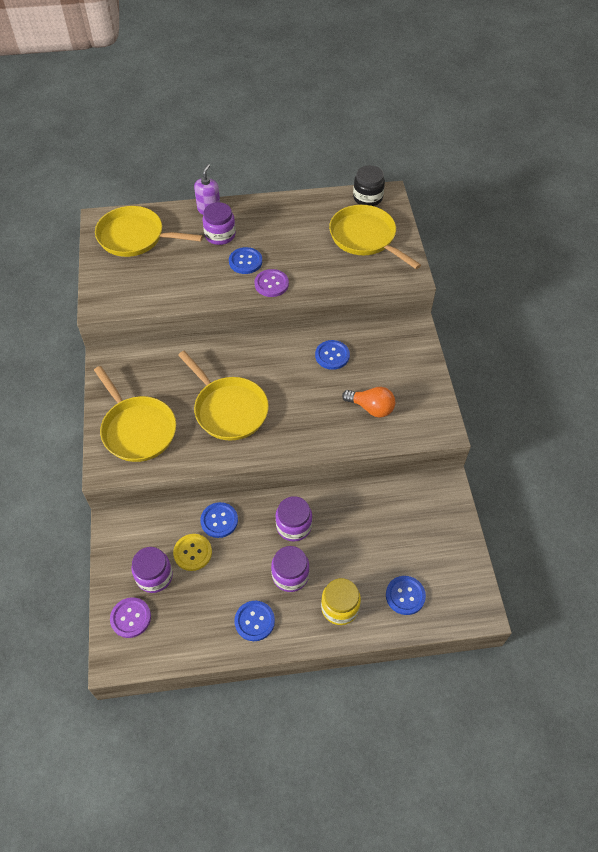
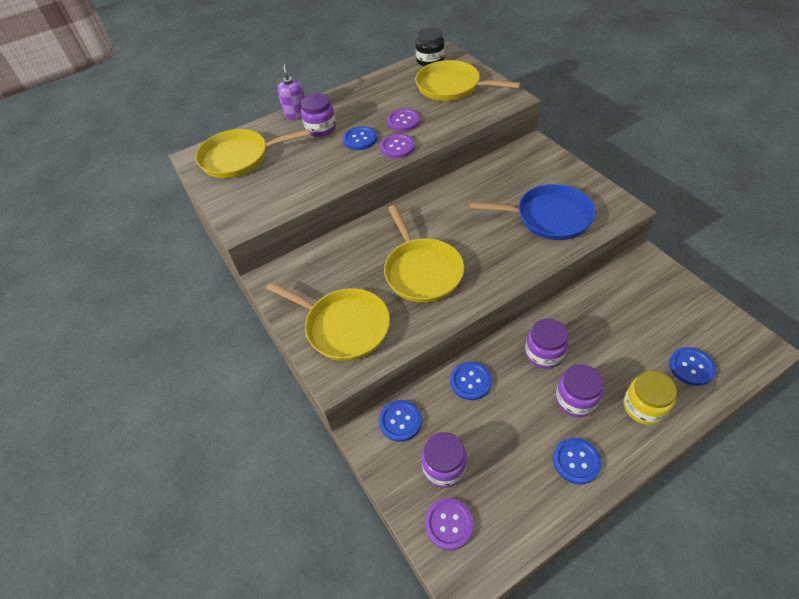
camera: 20 degrees left, 5 degrees down
(192, 553) = (466, 424): yellow button -> none
(229, 409) = (422, 271): yellow pan -> yellow pan turned 45 degrees clockwise
(295, 258) = (403, 121): none -> purple button
(332, 355) = (482, 191): blue button -> blue button (400, 421)
(371, 408) = (549, 217): orange light bulb -> blue pan

